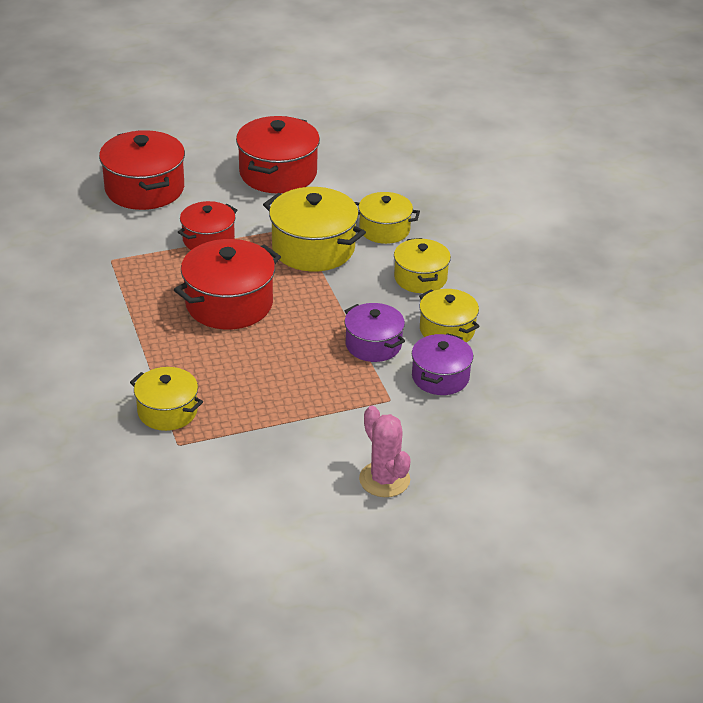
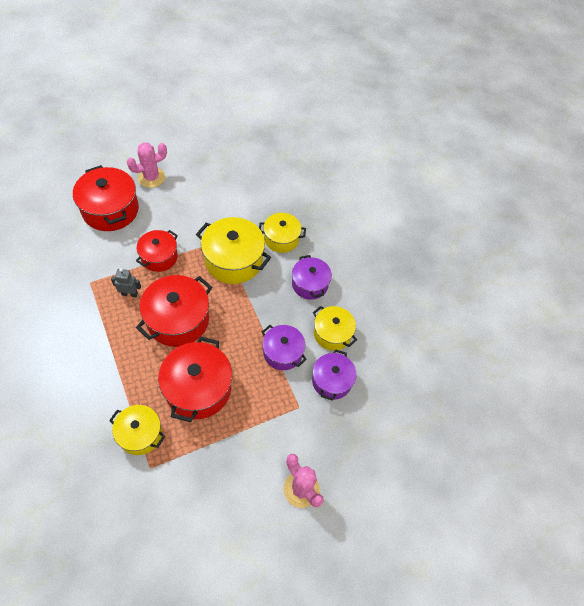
camera: 10 degrees left, 20 degrees up
(164, 274) = (129, 294): none -> grey robot
(204, 158) = (151, 177): none -> pink cactus
(278, 173) = (204, 189): red pot -> red pot (198, 388)
(420, 278) = (310, 284): yellow pot -> purple pot

